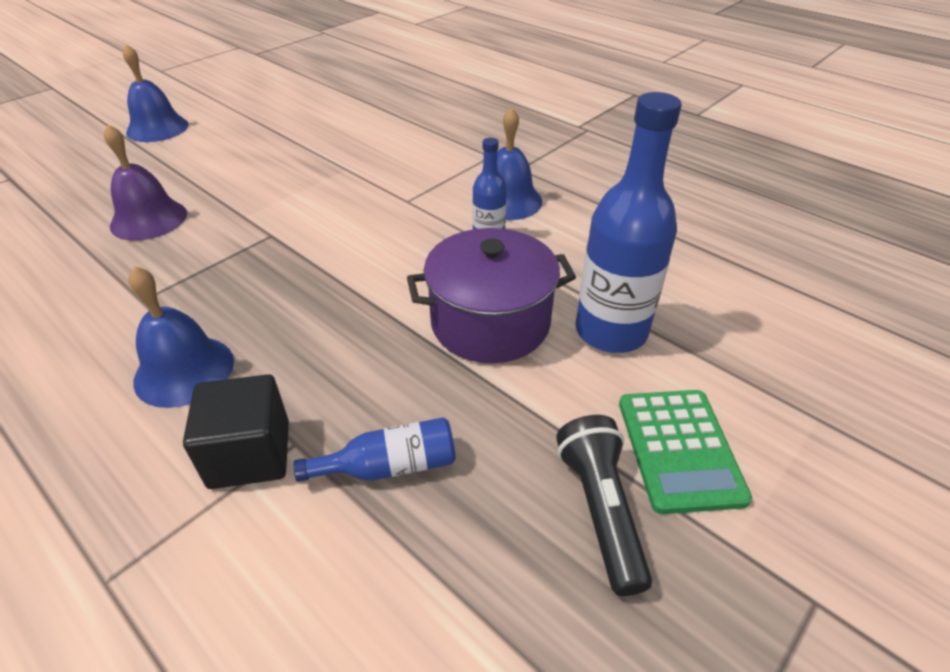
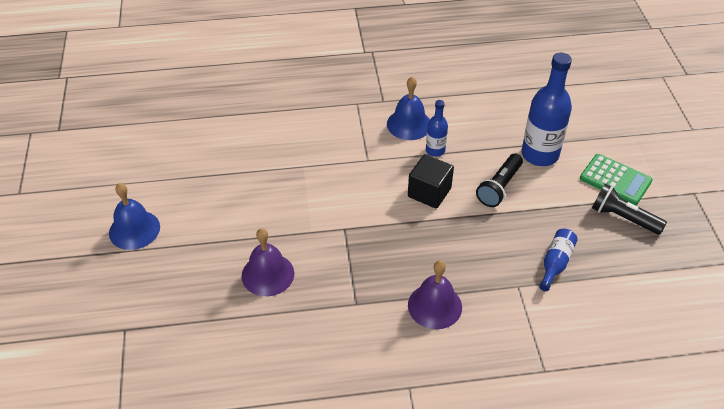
camera: 50 degrees left, 5 degrees up
(184, 370) = (435, 306): blue bell -> purple bell
(250, 454) = (512, 303): black cube -> black cube (429, 192)
(490, 323) = (499, 187): purple pot -> black flashlight

